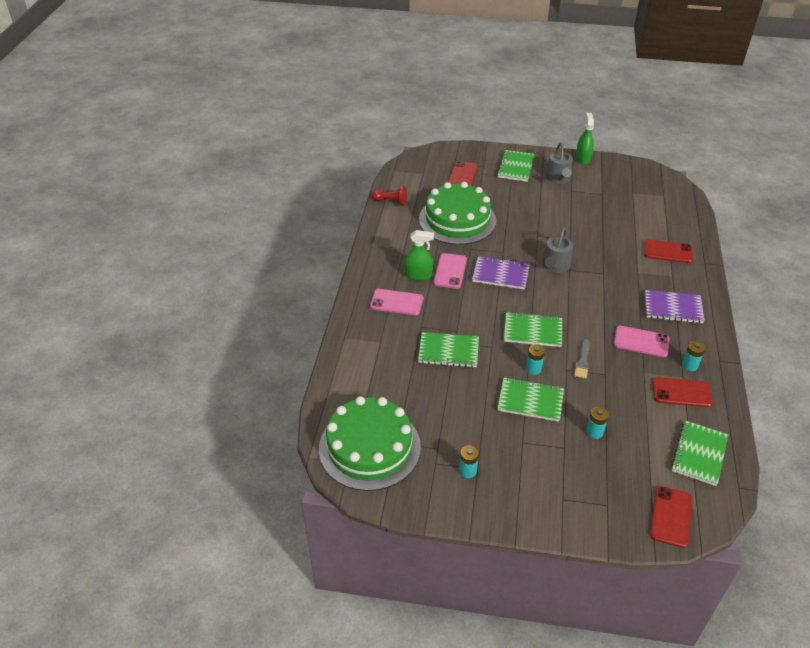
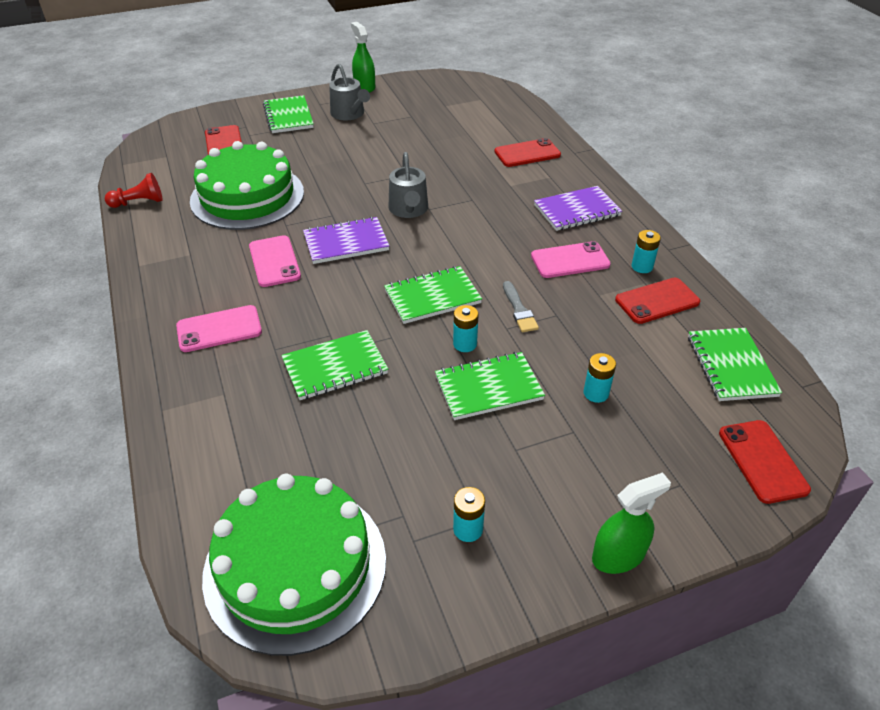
camera: 30 degrees left, 0 degrees up
(418, 275) = (231, 282): green spray bottle -> green spray bottle (618, 555)

